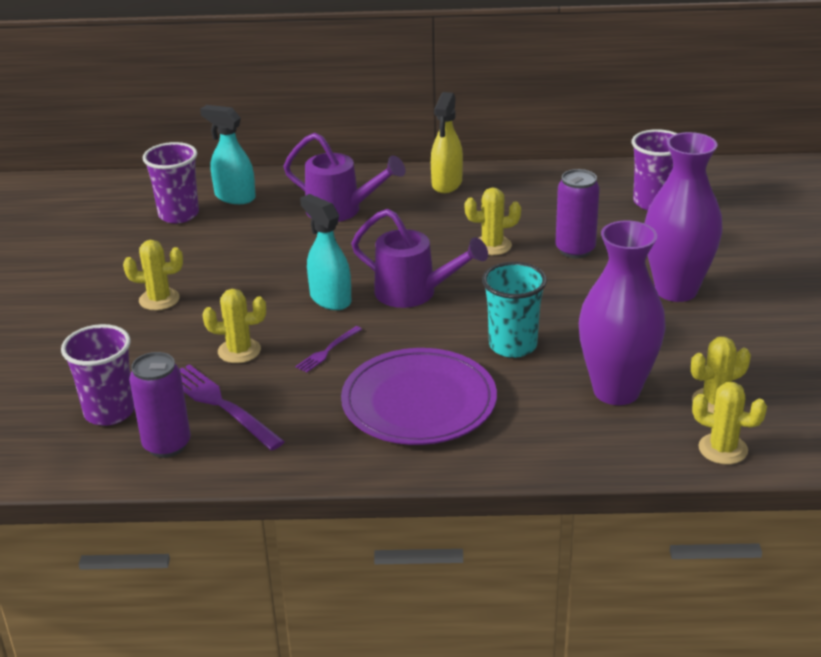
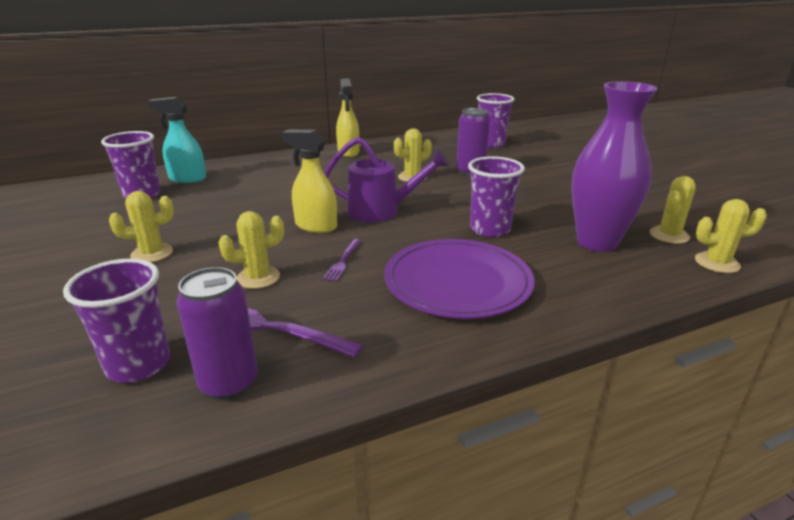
camera: 25 degrees left, 5 degrees down
(330, 299) = (315, 226): turquoise spray bottle -> yellow spray bottle
(341, 210) = (281, 175): purple watering can -> none
(513, 345) = (490, 229): turquoise cup -> purple cup
(676, 290) = (559, 181): purple vase -> none

